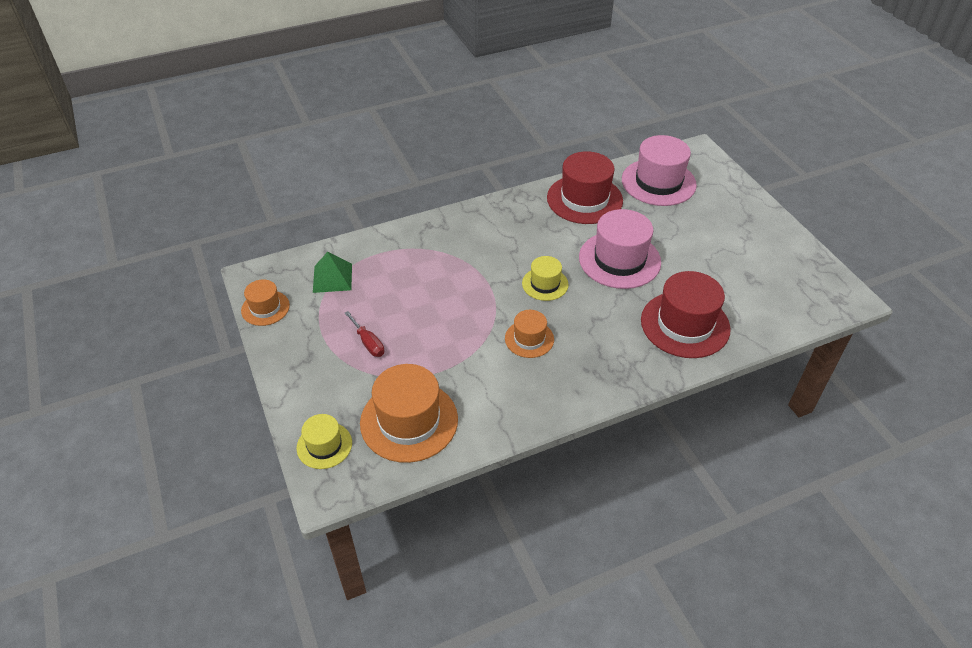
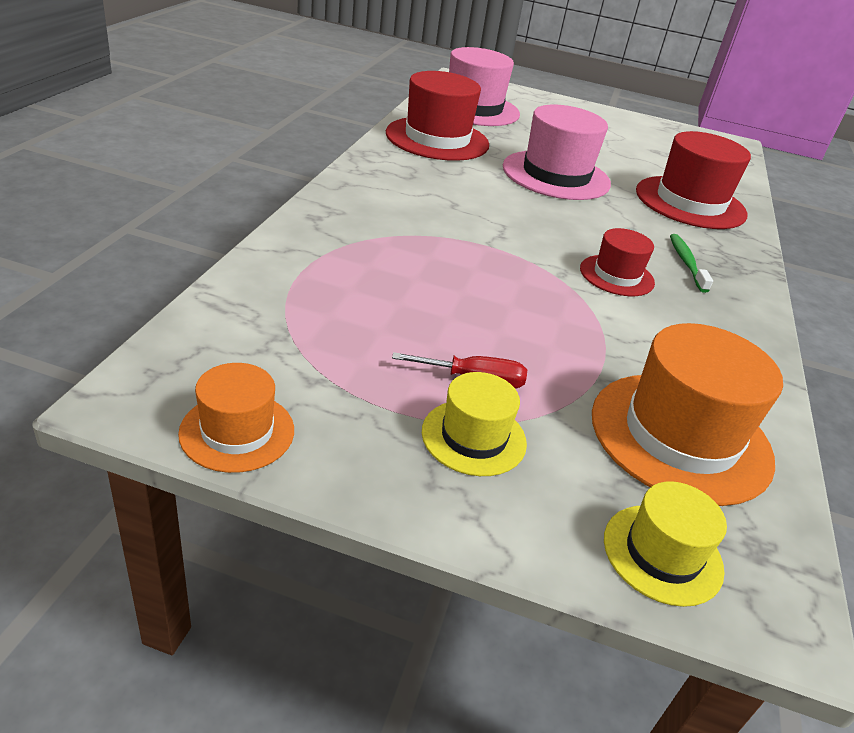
camera: 55 degrees left, 10 degrees down
(332, 278) = (283, 331): green pyramid -> none
(529, 339) = (616, 275): orange hat -> red hat
(545, 284) = (537, 221): yellow hat -> yellow hat (474, 437)
(590, 357) = (686, 263): none -> green toothbrush

